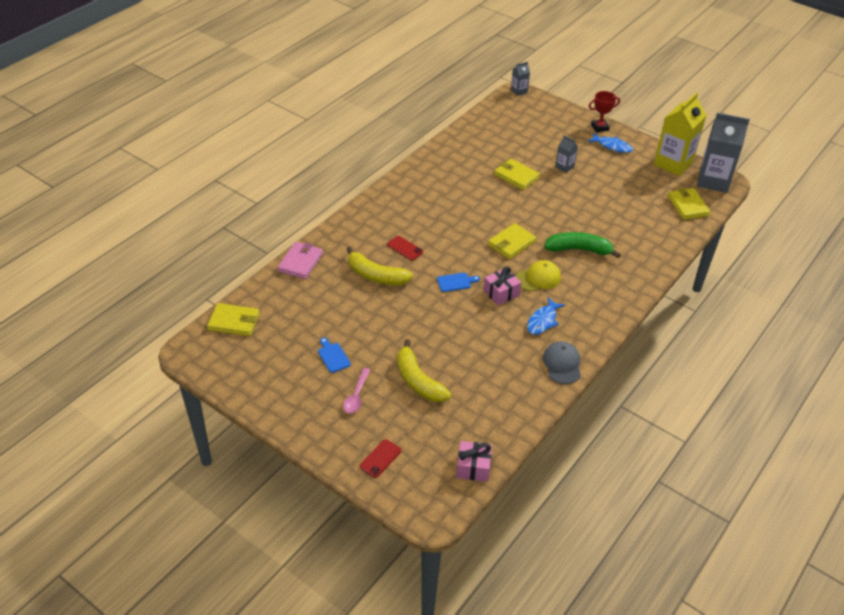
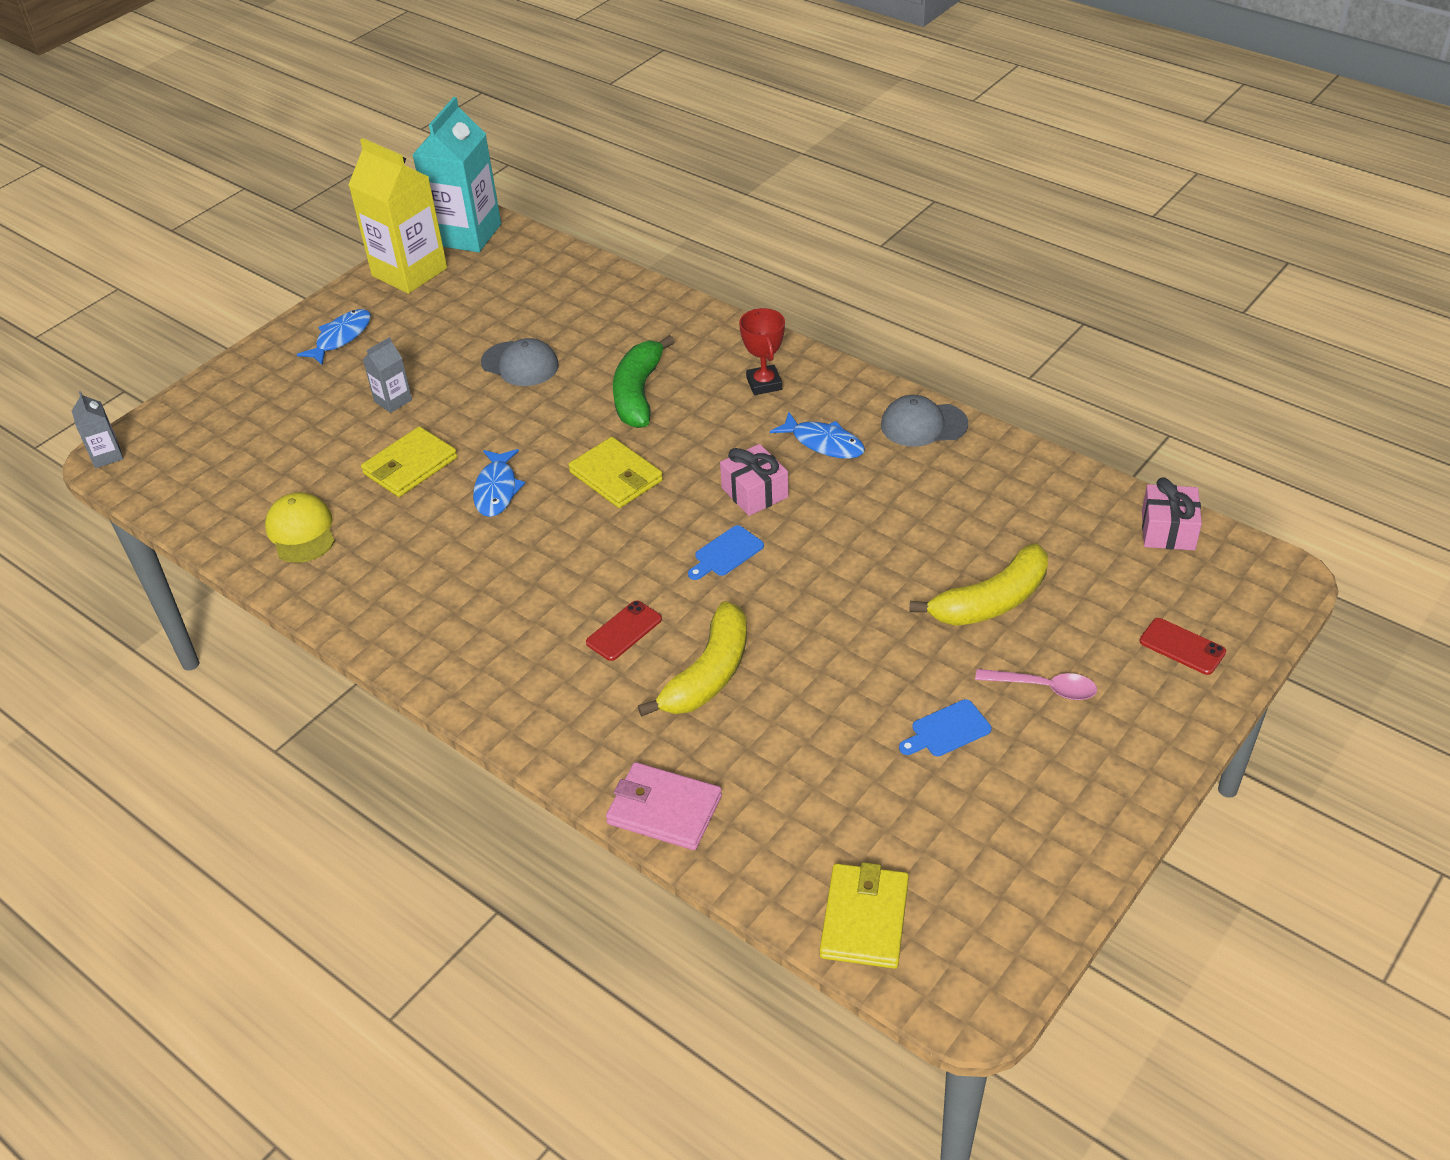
camera: 85 degrees left, 0 degrees up
(456, 282) = (726, 553): blue cutting board -> blue cutting board turned 120 degrees counterclockwise
(500, 204) = (497, 490): none -> blue fish
(538, 278) = (714, 445): yellow cap -> yellow cap (301, 531)
(598, 206) = (520, 364): none -> grey cap
(599, 127) = (275, 350): red trophy -> red trophy (764, 384)
(688, 206) = (530, 266): yellow wallet -> none
(713, 181) = (467, 234): grey carton -> turquoise carton

